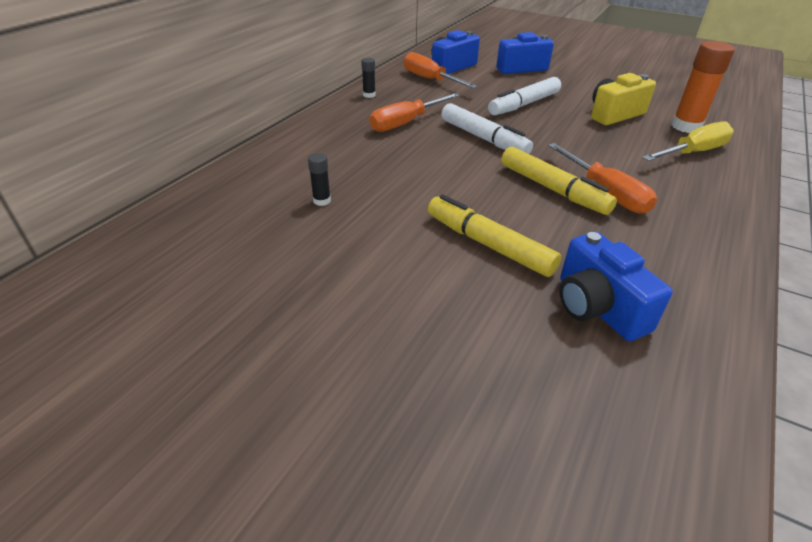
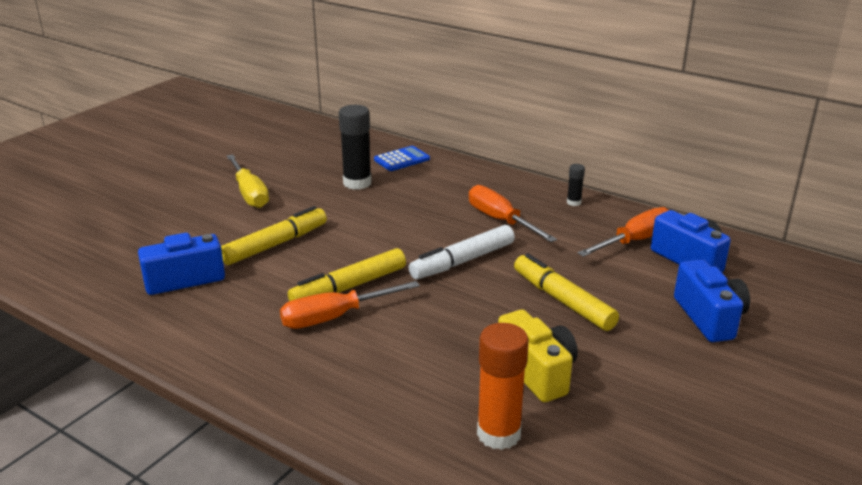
camera: 95 degrees right, 10 degrees down
(258, 175) = (402, 159): none -> blue calculator
(322, 201) = (357, 183): black glue stick -> black glue stick, size x2.05
(524, 104) = (563, 300): white marker -> yellow marker
(693, 152) = (416, 412): yellow screwdriver -> yellow screwdriver (249, 193)

